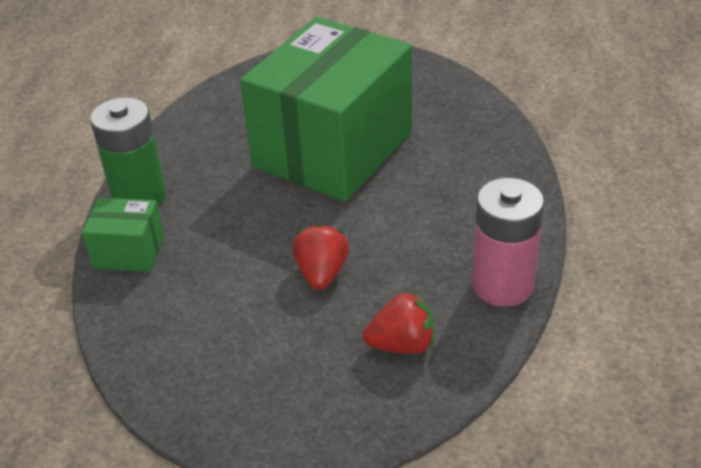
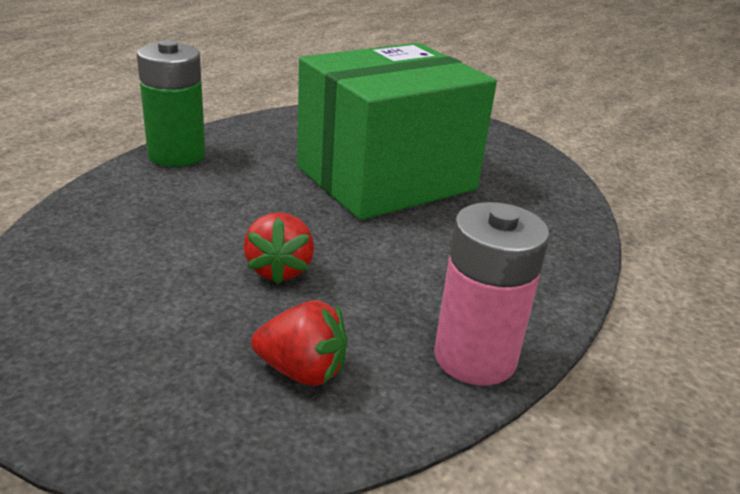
camera: 20 degrees right, 10 degrees down
(129, 252) = (121, 189): green box -> none
(321, 273) = (279, 269): red strawberry -> red strawberry turned 150 degrees clockwise

